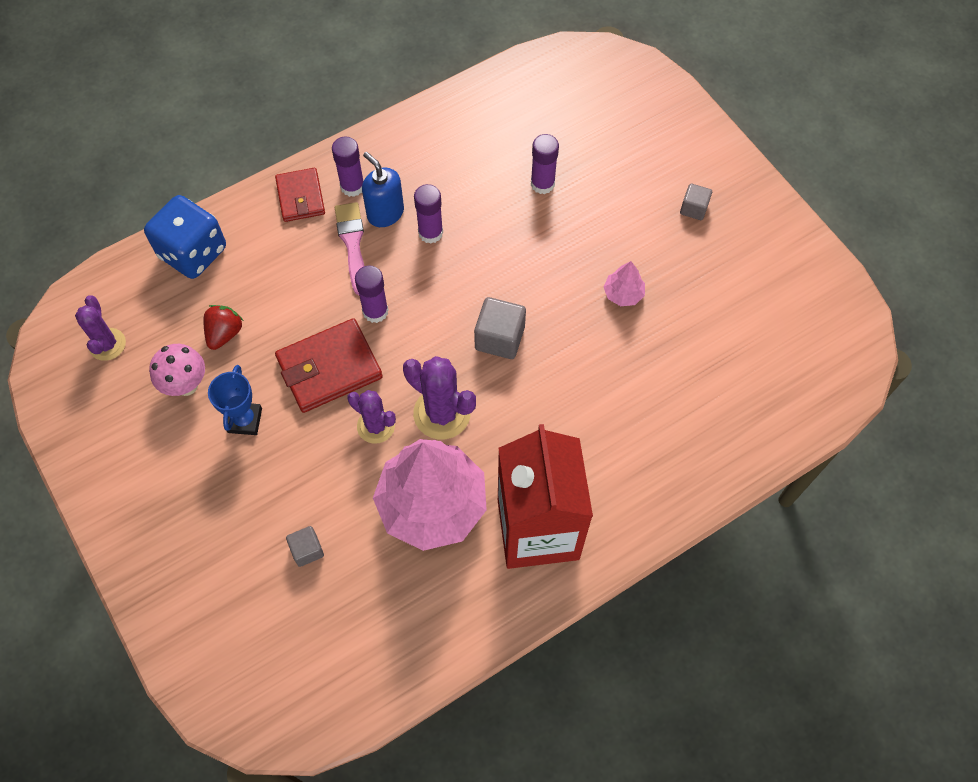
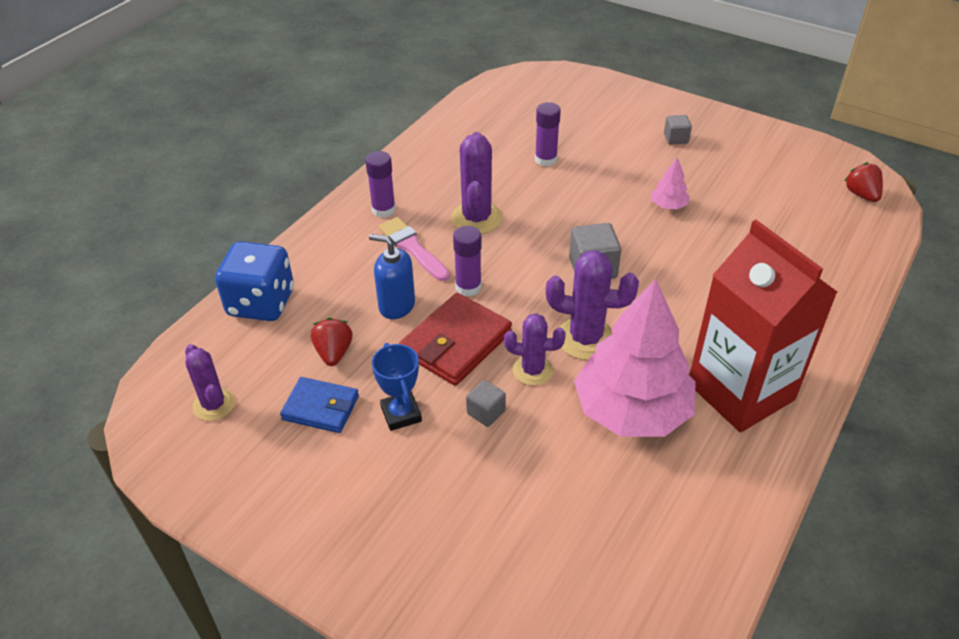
camera: 25 degrees left, 20 degrees down
(186, 385) = (321, 408): pink mushroom -> blue wallet
(300, 197) = (341, 231): red wallet -> none
(307, 550) = (541, 498): grey cube -> grey cube (486, 412)
(385, 213) = (426, 218): blue soap dispenser -> blue soap dispenser (396, 305)
(430, 233) = (476, 218): purple glue stick -> purple cactus
(831, 363) = (861, 195): none -> red strawberry

